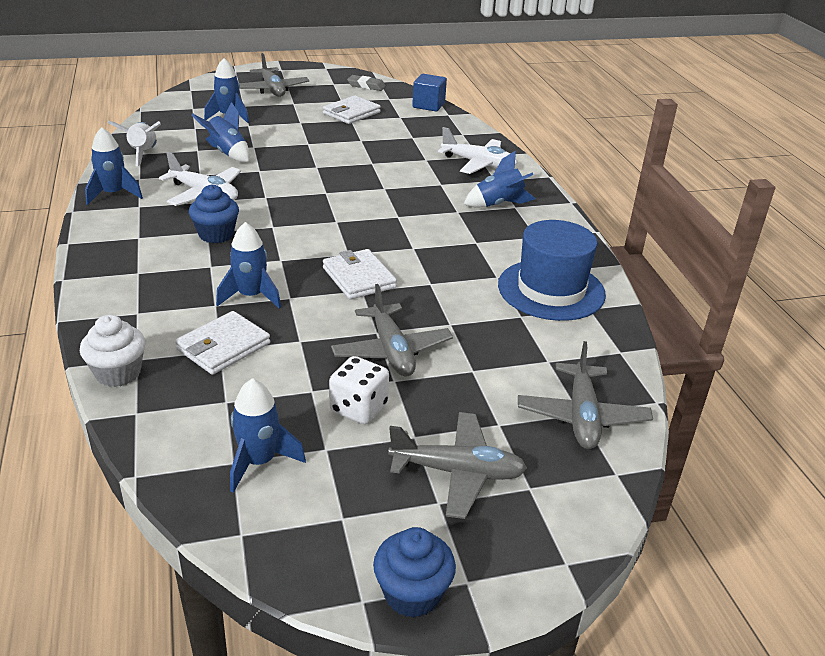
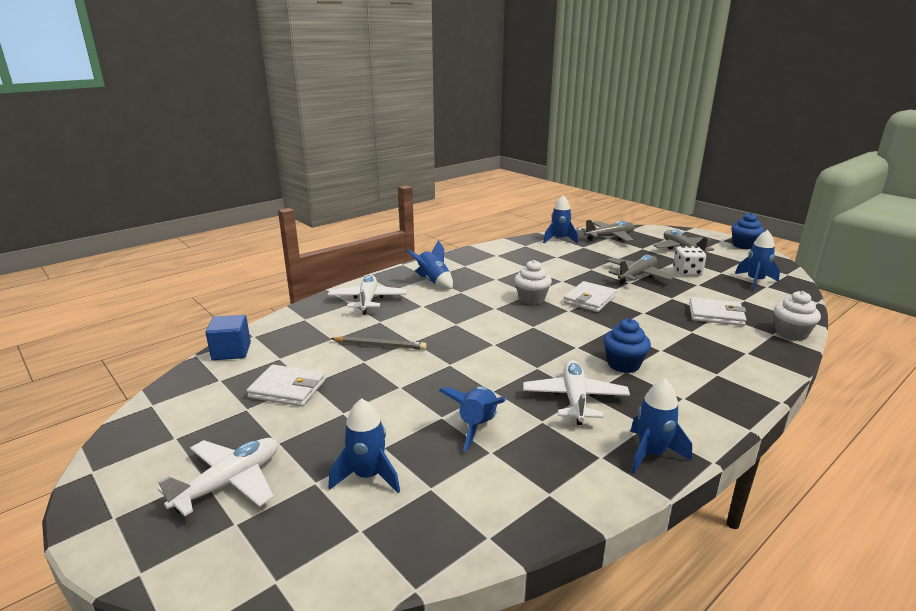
camera: 115 degrees left, 10 degrees down
(143, 154) = (547, 489): white rocket -> none
(251, 296) = (664, 323): blue rocket -> blue rocket (559, 240)
(272, 90) = (229, 483): grey plane -> white plane
(366, 86) = (175, 408): grey eraser -> none
(379, 150) = (380, 345): none -> grey pencil
(398, 243) = (531, 299): none -> white cupcake
(551, 290) = (521, 254): blue hat -> none

